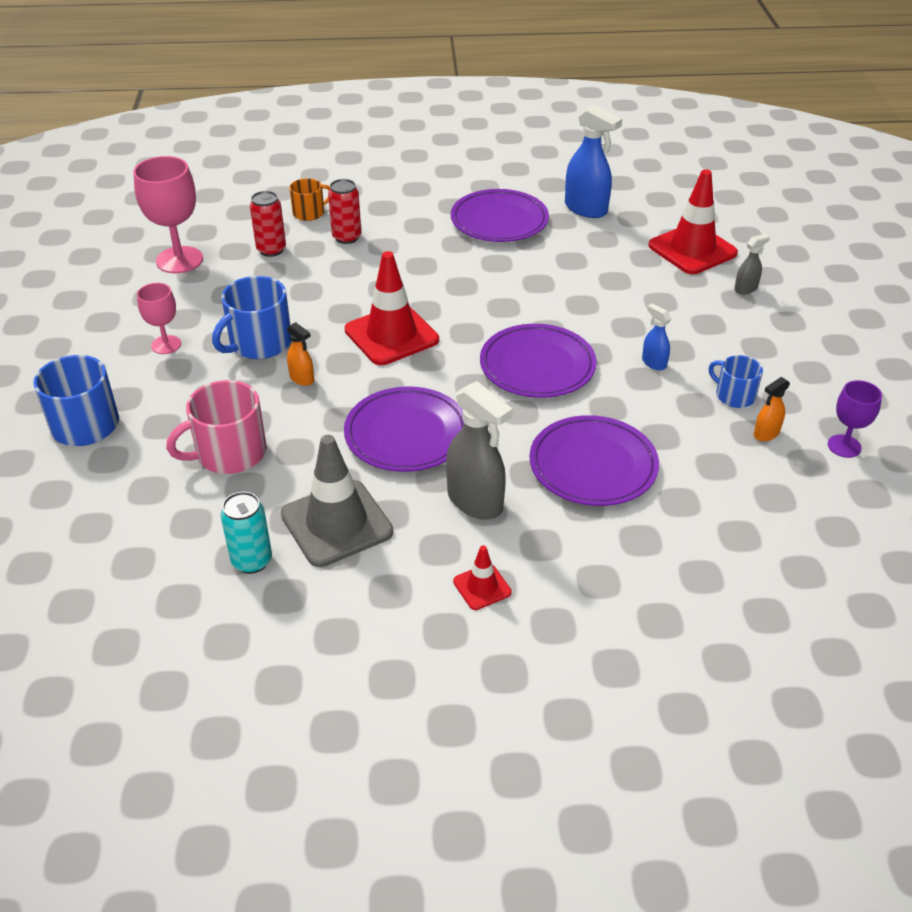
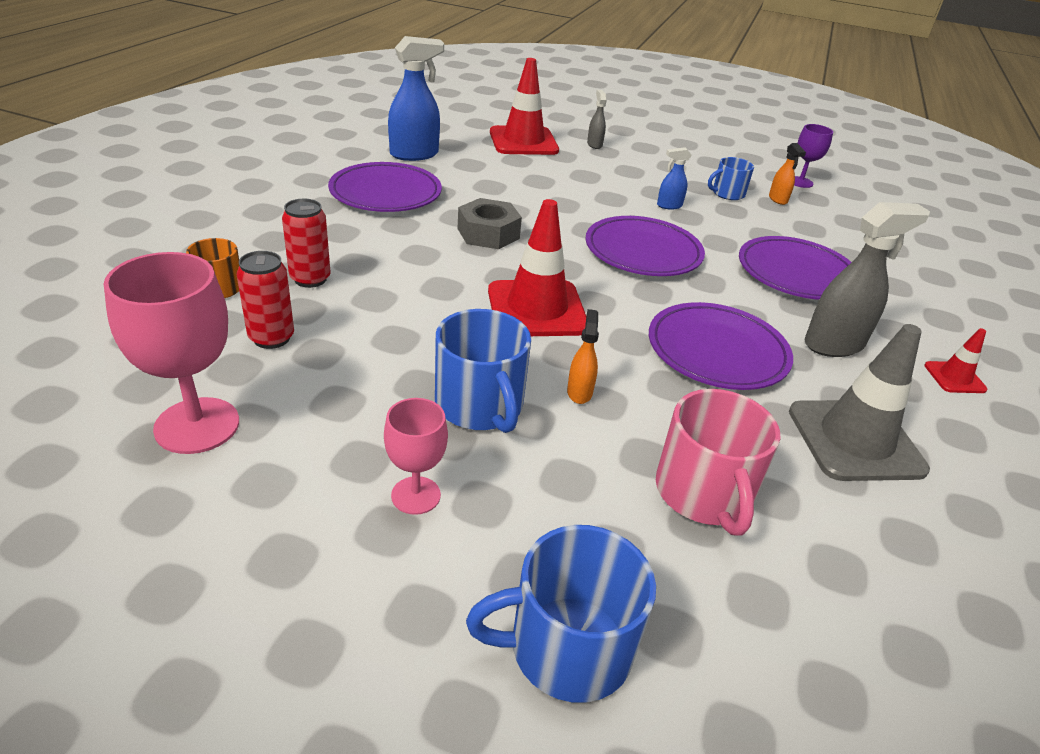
camera: 70 degrees left, 5 degrees down
(252, 561) = (916, 527): turquoise can -> none
(302, 379) = (579, 392): orange spray bottle -> orange spray bottle turned 60 degrees counterclockwise
(484, 283) = (488, 233): none -> grey nut

